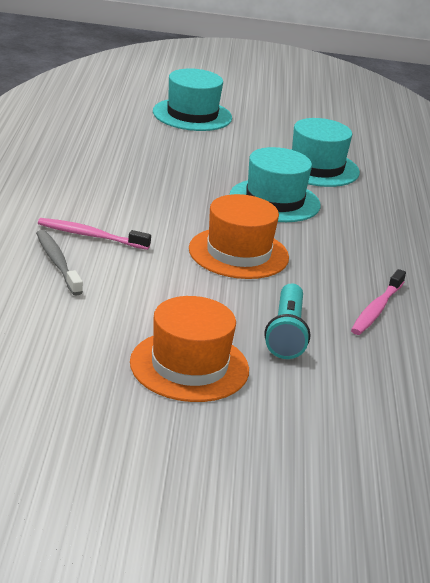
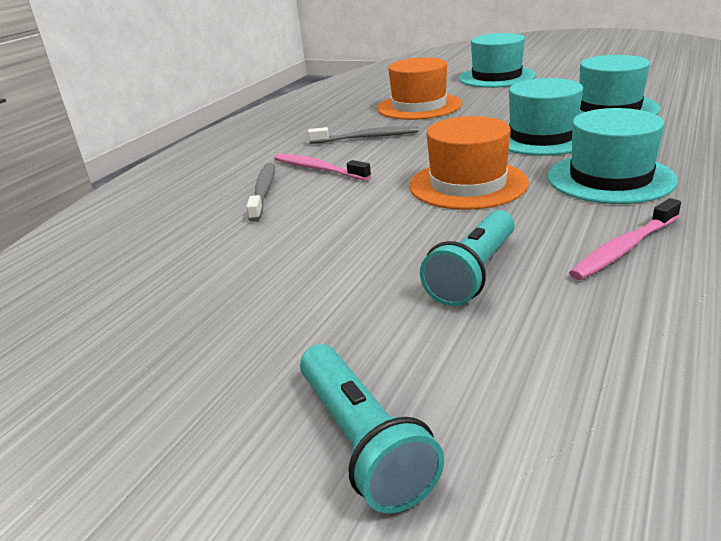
camera: 30 degrees right, 0 degrees up
(110, 196) = (366, 137): none -> grey toothbrush
(189, 366) = (314, 306): orange hat -> orange hat (419, 106)
(282, 445) = (363, 442): none -> turquoise flashlight
(345, 247) = (610, 178): none -> turquoise hat

